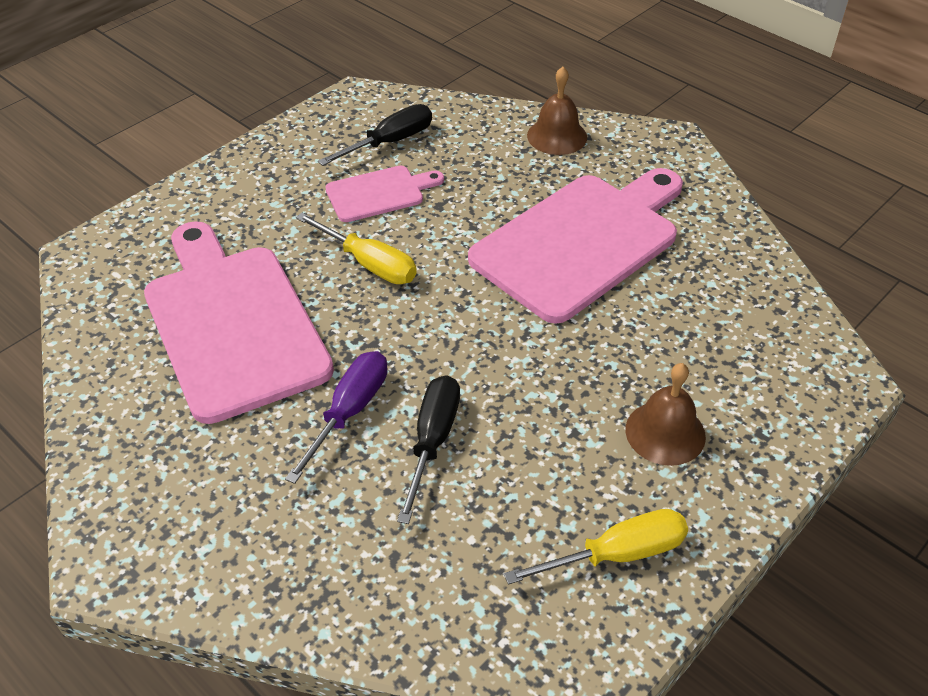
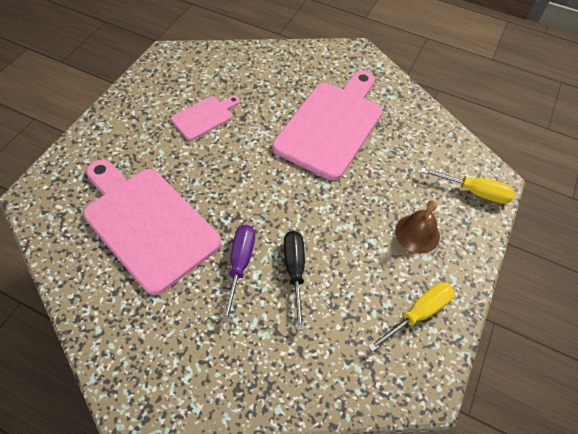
camera: 20 degrees left, 10 degrees up
(369, 264) = (216, 165): yellow screwdriver -> yellow screwdriver (474, 192)
(390, 142) = (198, 81): black screwdriver -> none
(557, 136) = (294, 60): brown bell -> none

